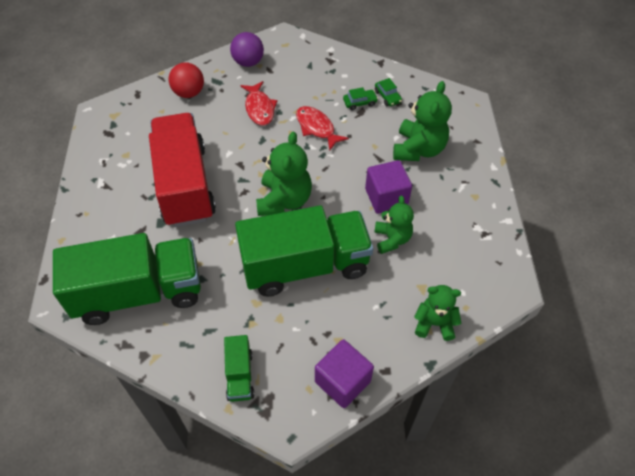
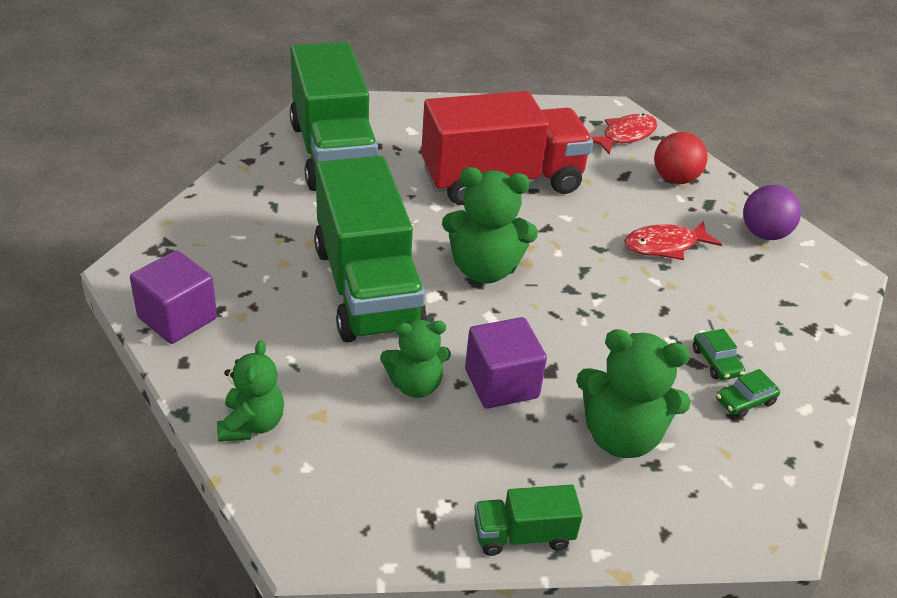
camera: 85 degrees right, 15 degrees down
(239, 375) = (207, 230): green truck -> green truck (523, 535)
(316, 128) = (640, 307): red fish -> red fish (625, 135)

